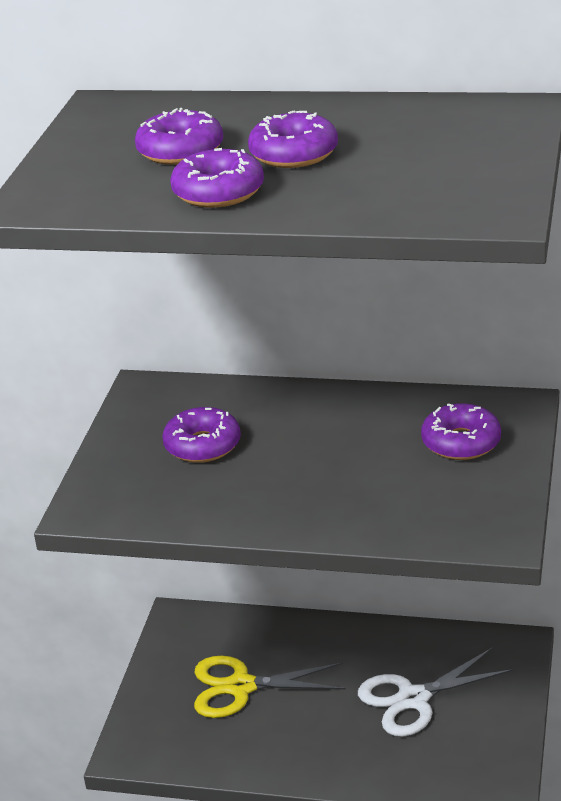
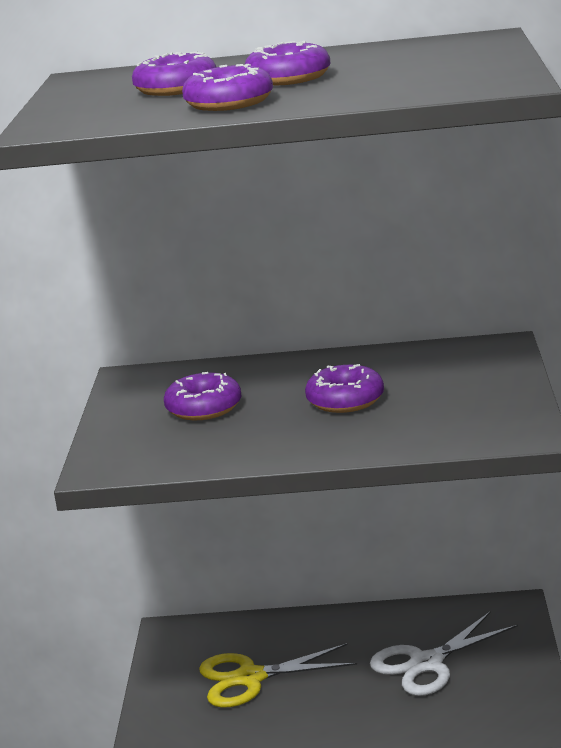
camera: 10 degrees left, 10 degrees down
(461, 442) = (457, 375): purple donut -> purple donut (345, 400)

